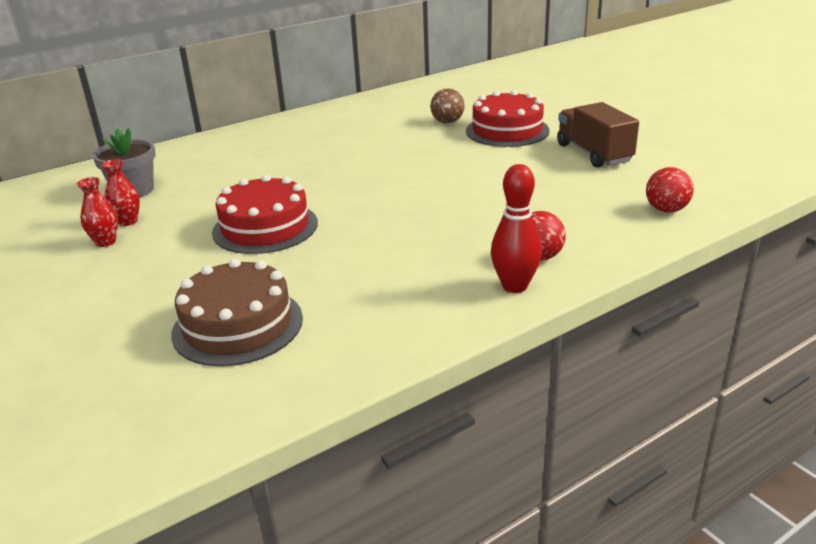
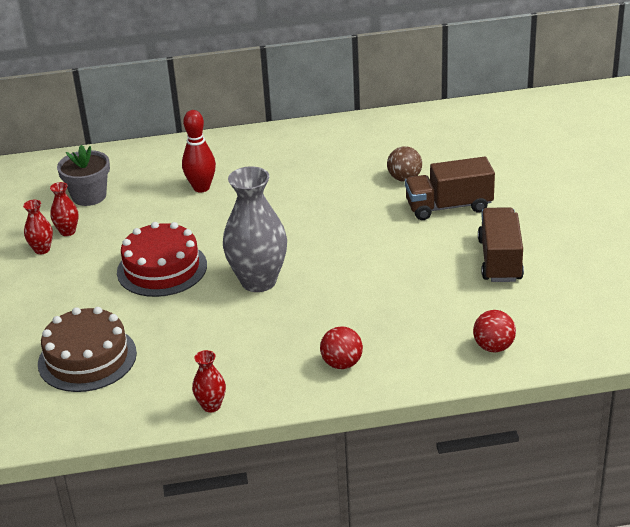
camera: 25 degrees right, 5 degrees up
(382, 214) = (258, 281): none -> grey vase
(434, 330) = (211, 406): none -> red vase
(507, 131) = (449, 206): red cake -> brown truck
(514, 286) = (299, 386): red bowling pin -> red bowling pin (201, 188)

